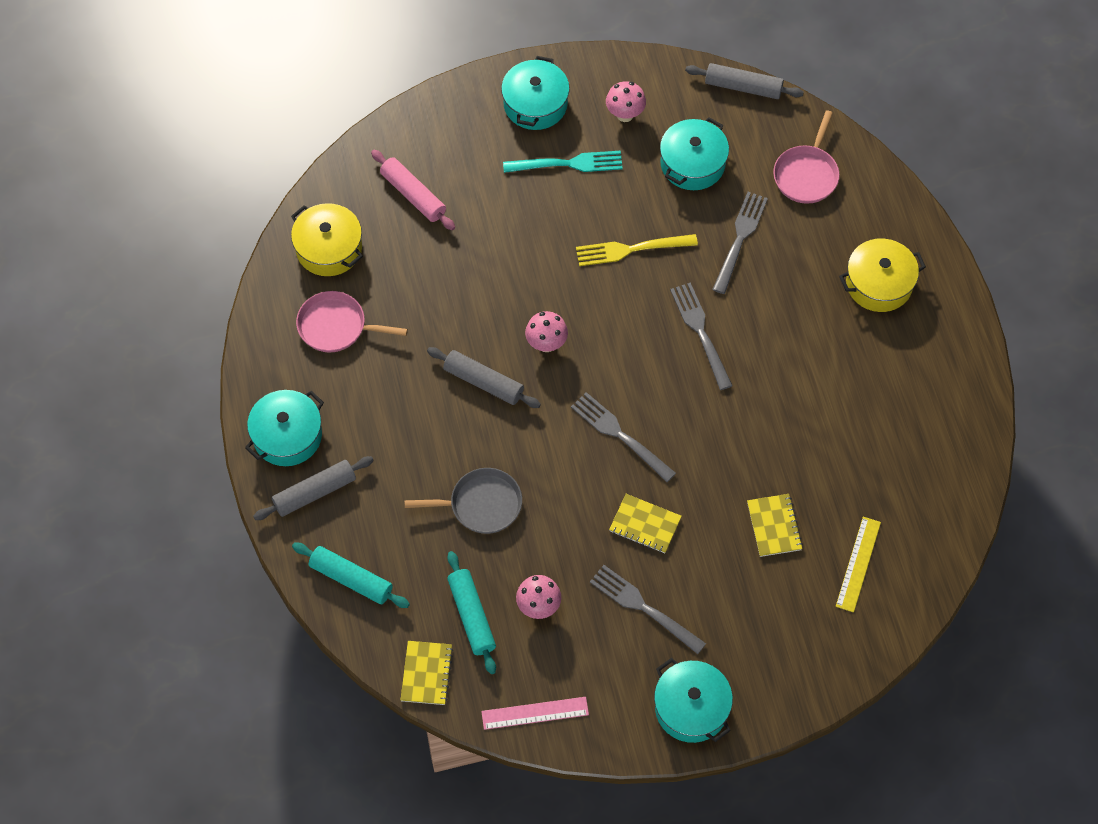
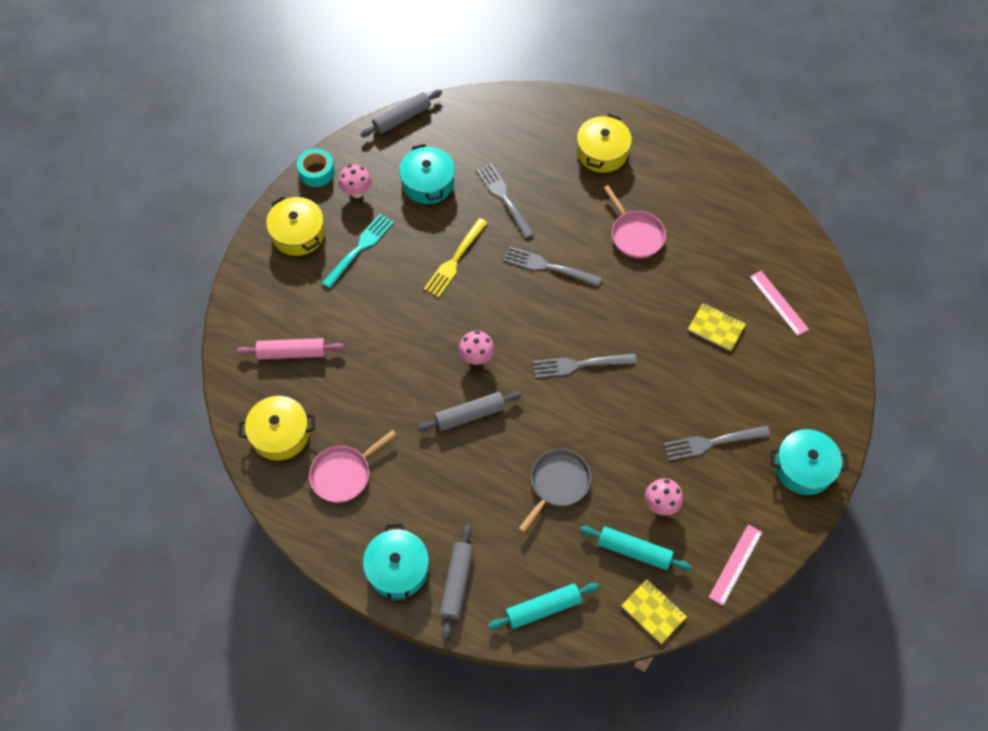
camera: 50 degrees left, 0 degrees up
(535, 104) = (298, 234): turquoise pot -> yellow pot
(613, 66) = (316, 172): none -> turquoise tape
(645, 524) = (654, 398): yellow notebook -> none
(806, 174) = (494, 132): pink pan -> pink pan (635, 235)
(858, 564) = (778, 303): yellow ruler -> pink ruler

